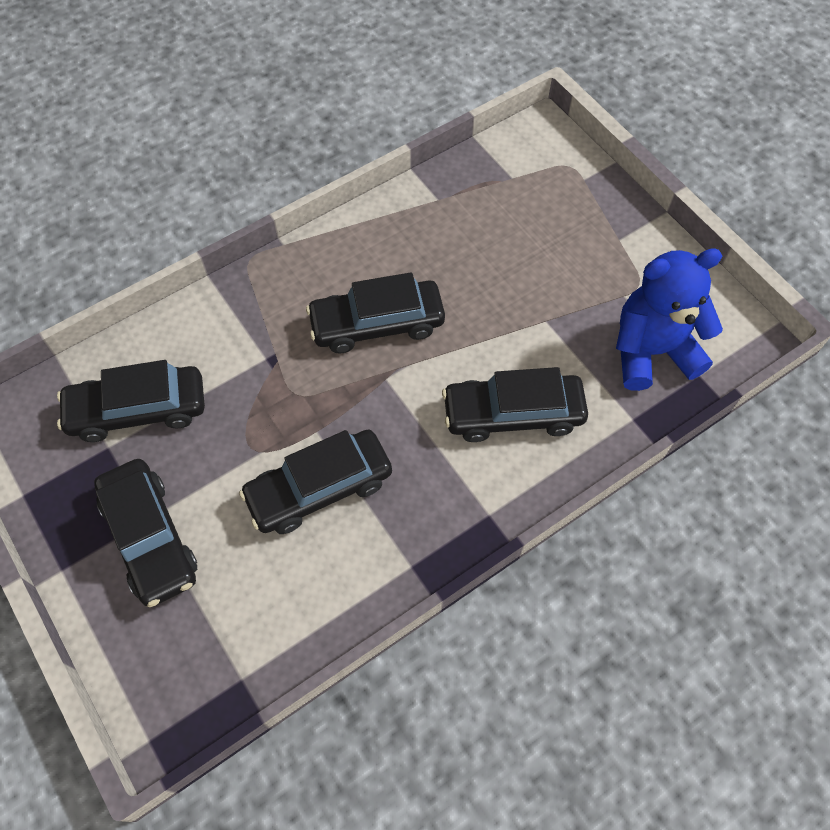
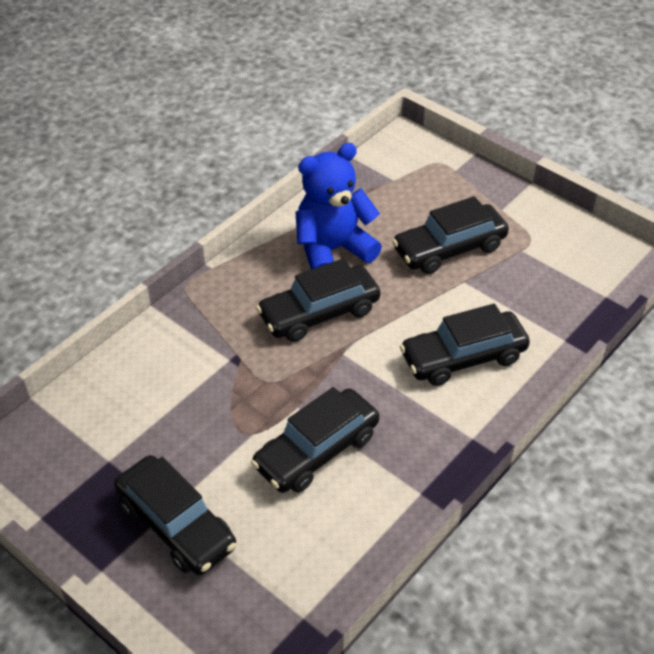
camera: 15 degrees left, 15 degrees down
(138, 410) = (126, 425): black car -> black car (449, 248)
(652, 351) = (560, 286): blue teddy bear -> blue teddy bear (333, 250)

